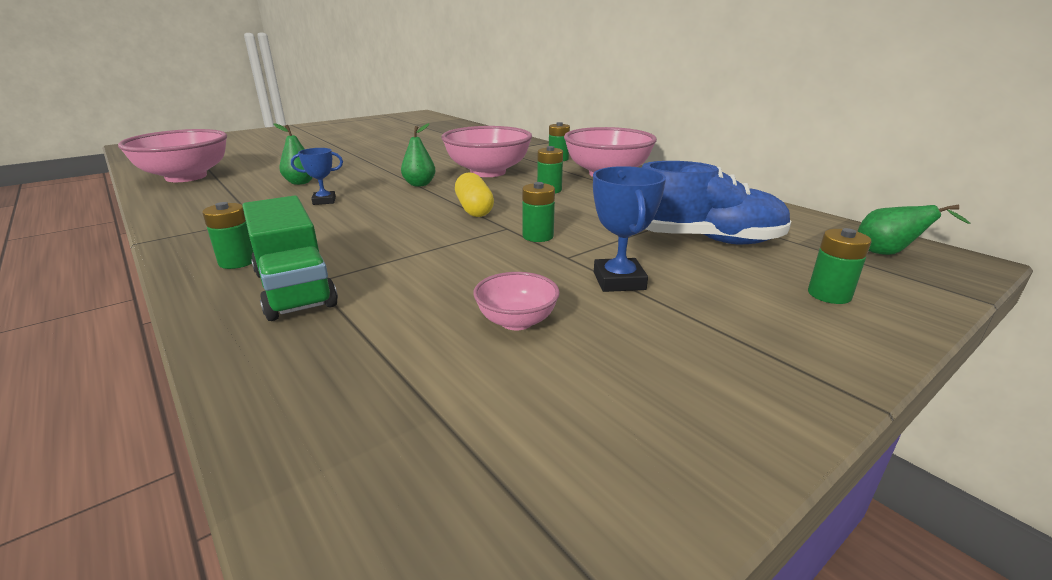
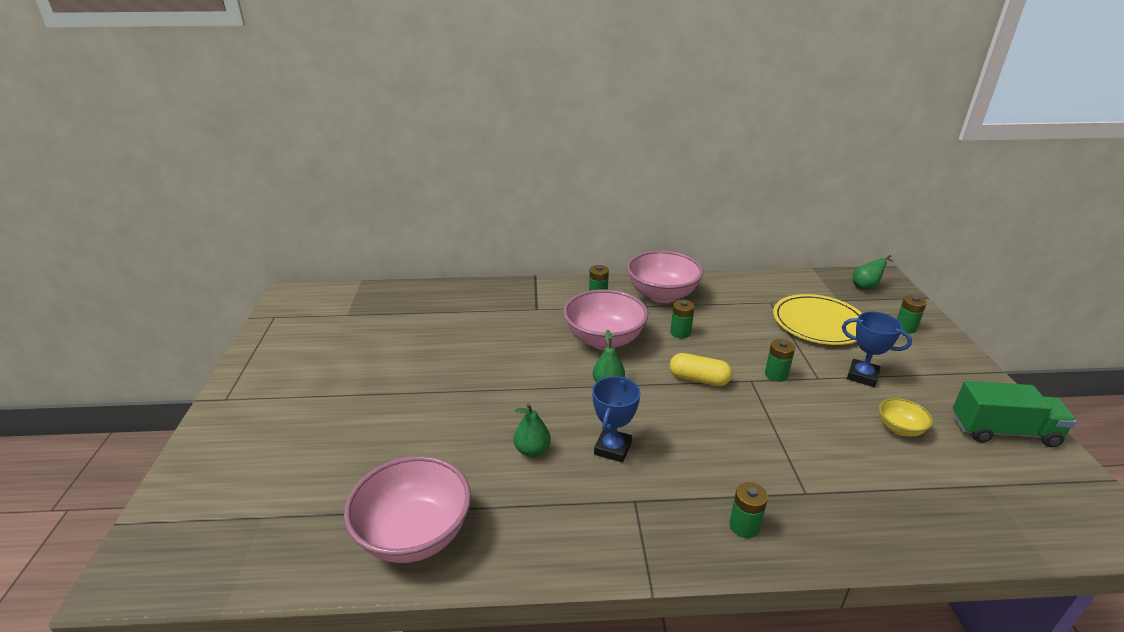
camera: 55 degrees left, 5 degrees up
(294, 288) = (814, 504): green truck -> green truck (1003, 431)
(324, 201) = (612, 448): blue trophy -> blue trophy, size x1.51
(516, 321) = (899, 429): pink bowl -> yellow bowl
(706, 240) = (819, 323): blue shoe -> yellow plate

